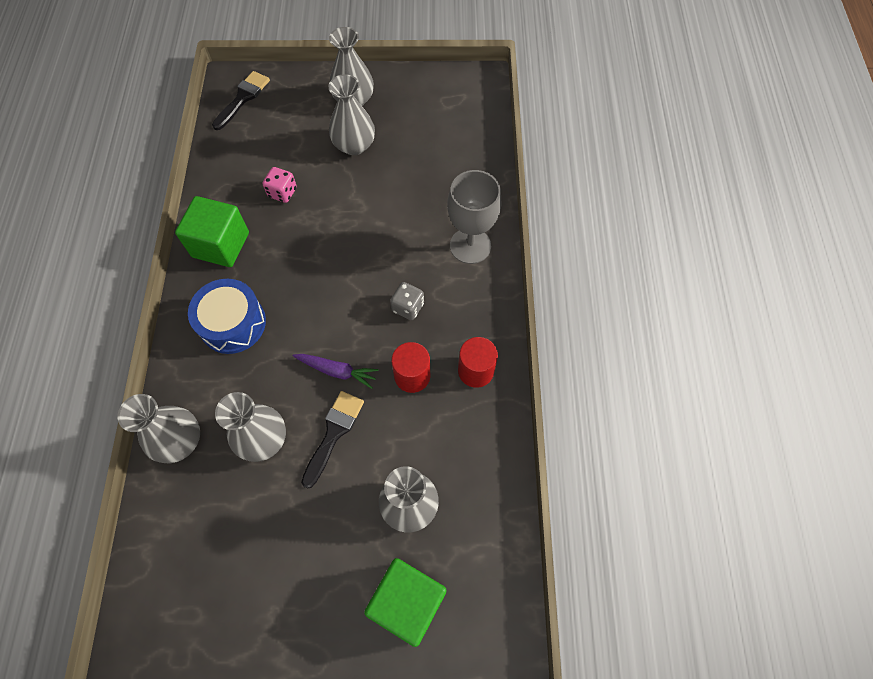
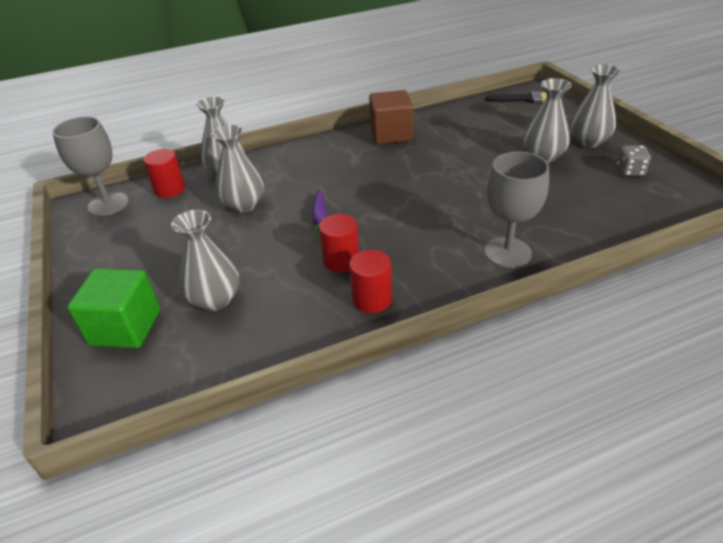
camera: 70 degrees right, 25 degrees down
(157, 602) = (108, 204): none -> grey goblet
(173, 517) = (170, 189): none -> red cylinder
(221, 244) = (391, 134): green cube -> brown cube
(233, 323) = (330, 160): blue drum -> none
(282, 192) = (460, 142): pink dice -> none
(334, 433) = (264, 236): black brush -> none
(408, 307) = (408, 236): grey dice -> grey dice (630, 171)

